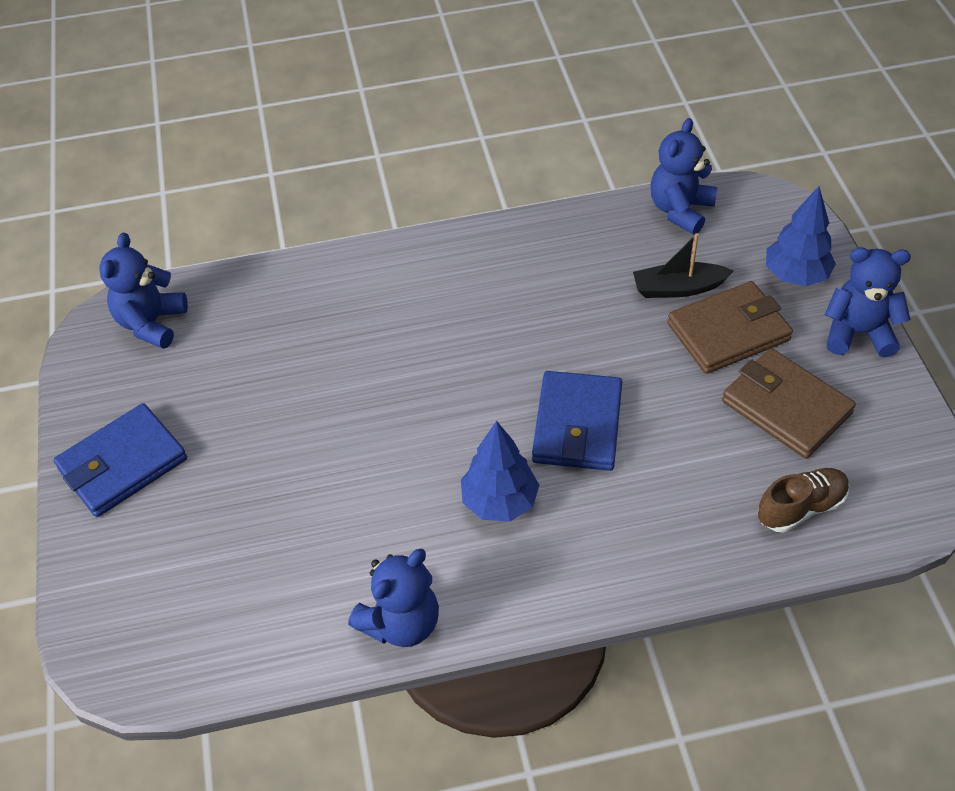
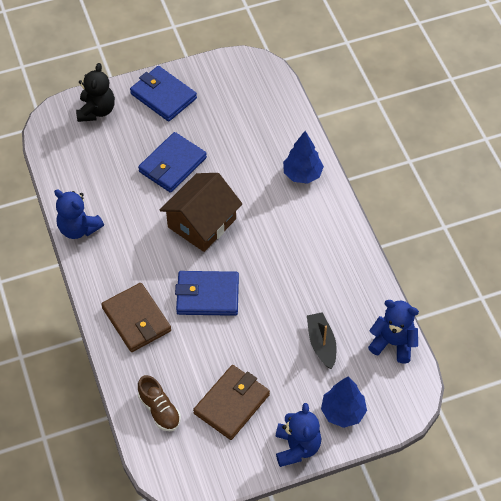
camera: 80 degrees right, 5 degrees up
(118, 580) = (96, 111): none -> black teddy bear
(151, 323) = (258, 86): blue teddy bear -> none
(288, 459) = (172, 165): none -> blue wallet
(426, 423) = (202, 223): none -> brown house
(499, 502) = (153, 263): blue tree -> blue tree (302, 174)
(728, 332) = (288, 372): brown wallet -> brown wallet (136, 319)

